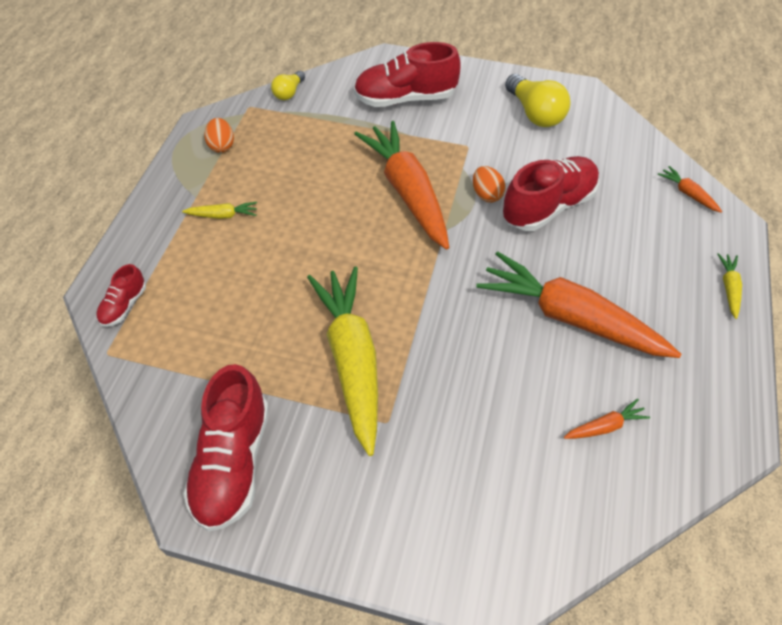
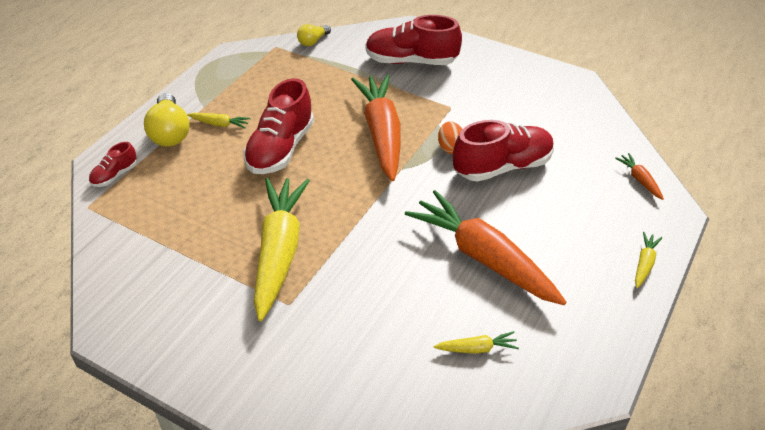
camera: 15 degrees right, 10 degrees down
(221, 146) = (240, 72): orange egg -> none
(233, 462) = (152, 305): red shoe -> red shoe (280, 149)
(535, 113) = (523, 91): yellow light bulb -> yellow light bulb (170, 132)
(604, 426) = (476, 348): orange carrot -> yellow carrot

